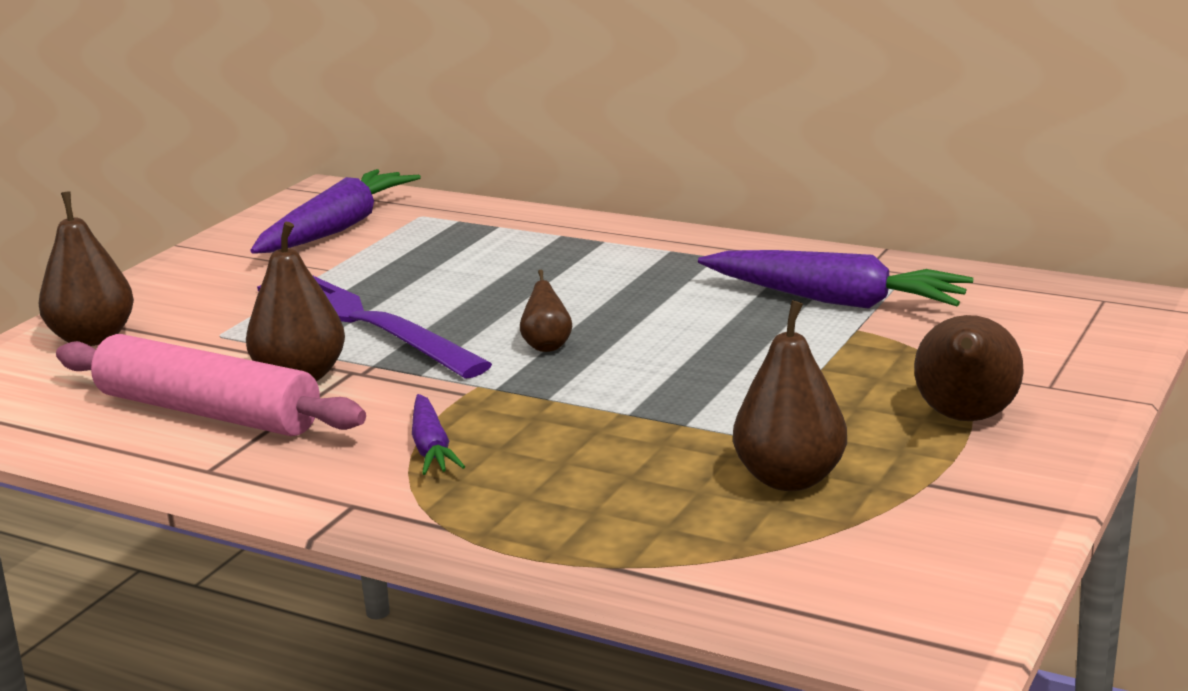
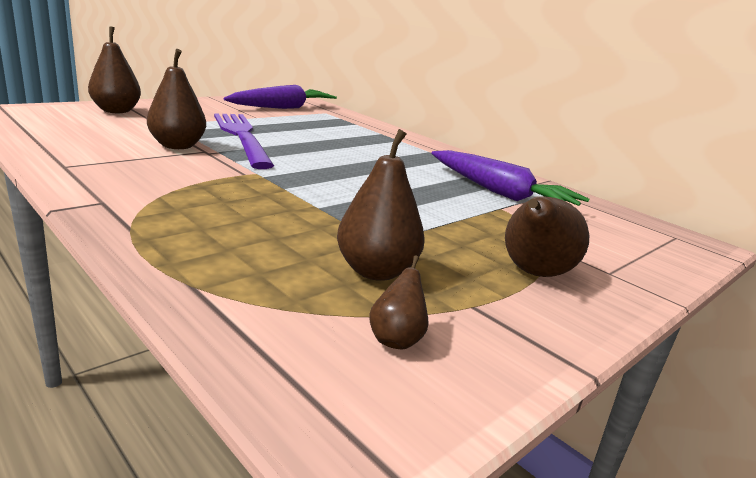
camera: 15 degrees right, 0 degrees up
(208, 412) = (111, 146): pink rolling pin -> none
(431, 447) = (189, 190): purple carrot -> none
(547, 346) = (316, 168): brown pear -> brown pear (396, 339)

